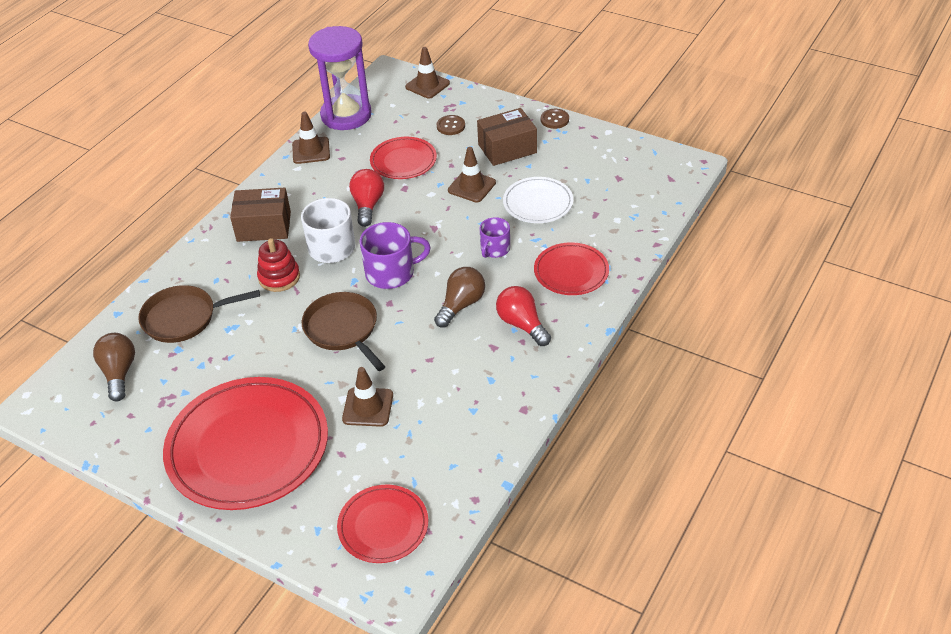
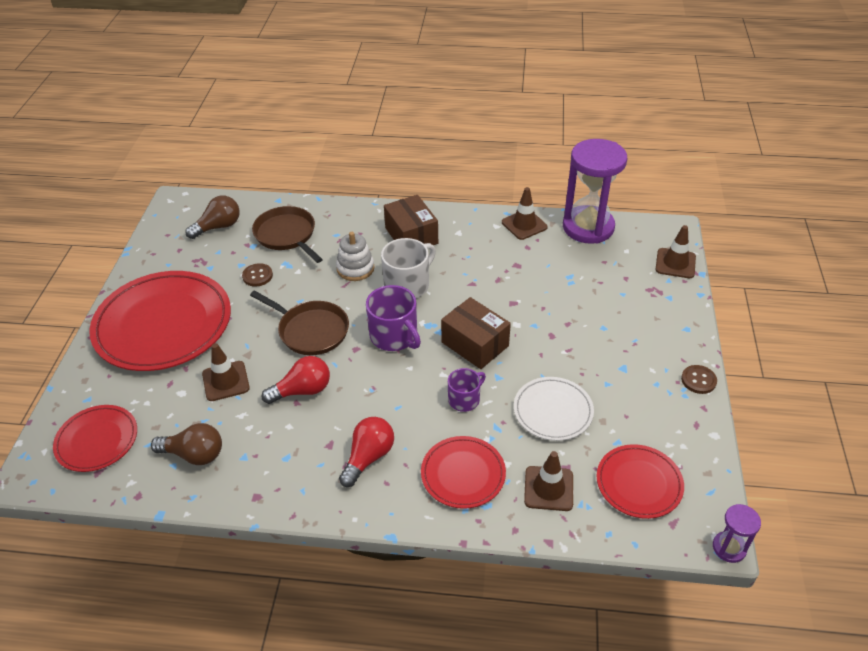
camera: 65 degrees right, 0 degrees up
(279, 277) = (355, 268): red stacking toy -> white stacking toy
(343, 329) = (311, 330): brown pan -> brown pan turned 90 degrees clockwise
(368, 205) = (474, 287): red light bulb -> red light bulb (302, 390)
(403, 161) = (550, 288): red plate -> red plate (639, 483)
(451, 126) = (625, 302): brown button -> brown button (257, 276)
(461, 305) = (375, 400): brown light bulb -> brown light bulb (194, 454)
(471, 186) = (545, 350): brown traffic cone -> brown traffic cone (548, 488)
(494, 249) = (464, 399): purple mug -> purple mug turned 135 degrees clockwise
(507, 148) = (622, 357): brown box -> brown box (475, 344)
(702, 161) = (729, 548): none -> purple hourglass

